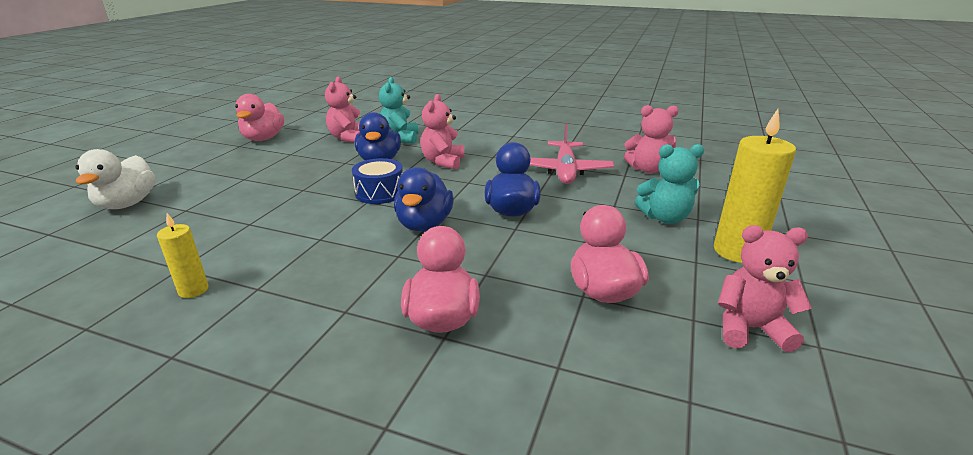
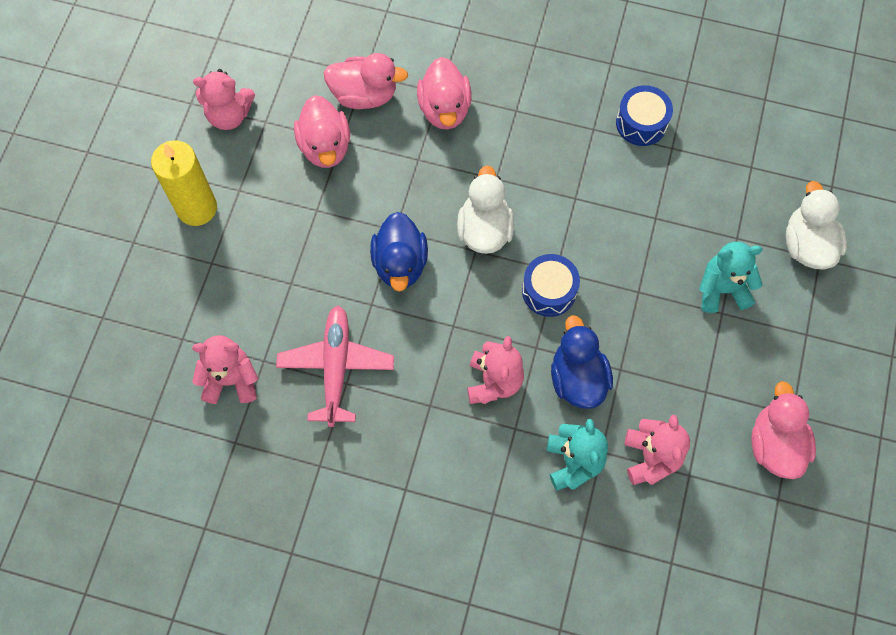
camera: 175 degrees right, 40 degrees up
(193, 290) = (641, 123): yellow candle -> blue drum
(424, 224) = (484, 230): blue duck -> white duck
(556, 340) = (364, 95): none -> pink duck
(665, 218) = (244, 261): turquoise teddy bear -> turquoise teddy bear (722, 289)

